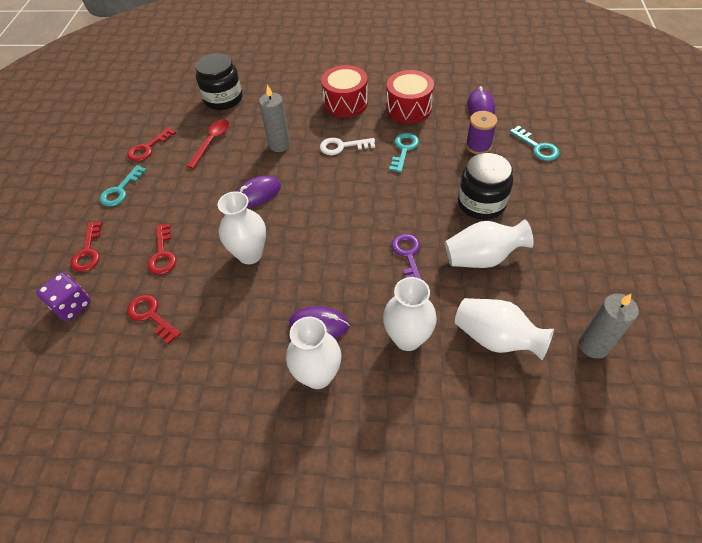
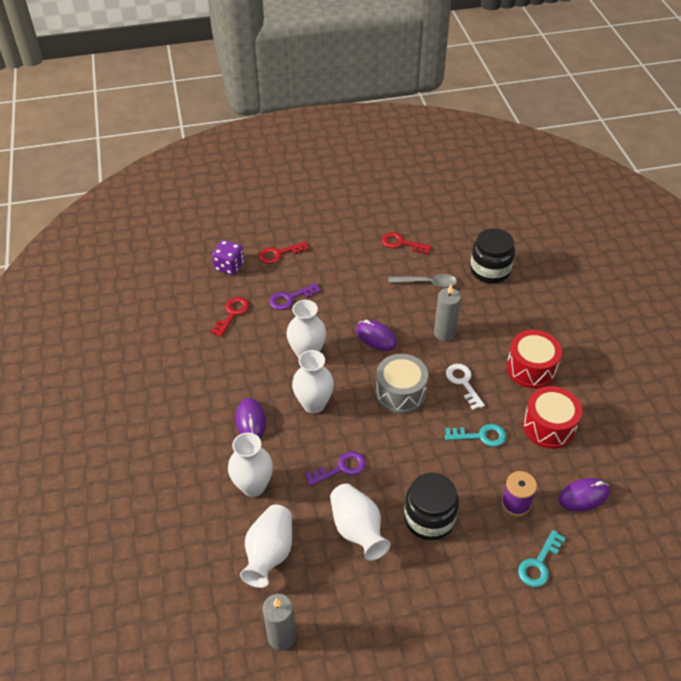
camera: 70 degrees right, 5 degrees down
(120, 190) = (347, 246): turquoise key -> none
(162, 254) = (290, 298): red key -> purple key
(211, 142) = (427, 283): red spoon -> grey spoon
(318, 375) = (205, 432): white vase -> white vase (314, 404)
(335, 191) = (400, 393): none -> grey drum

